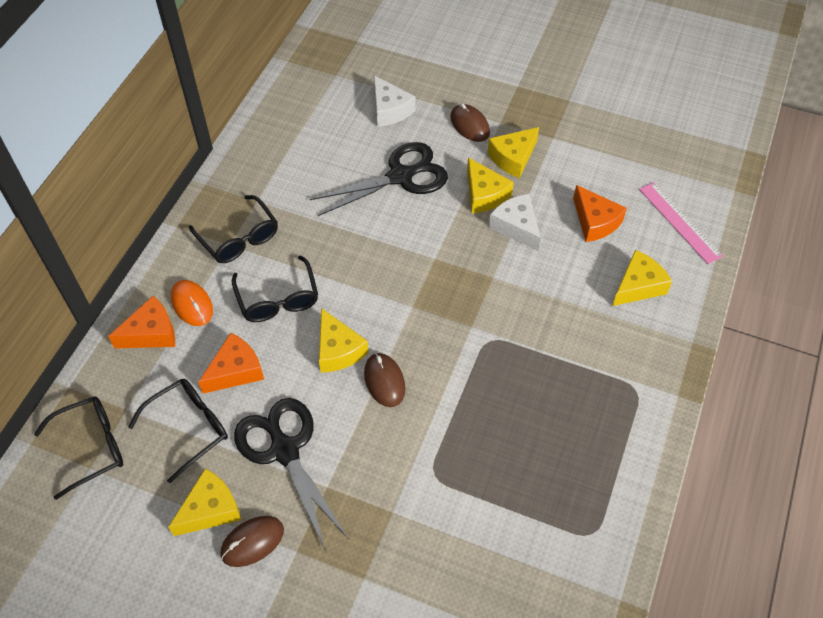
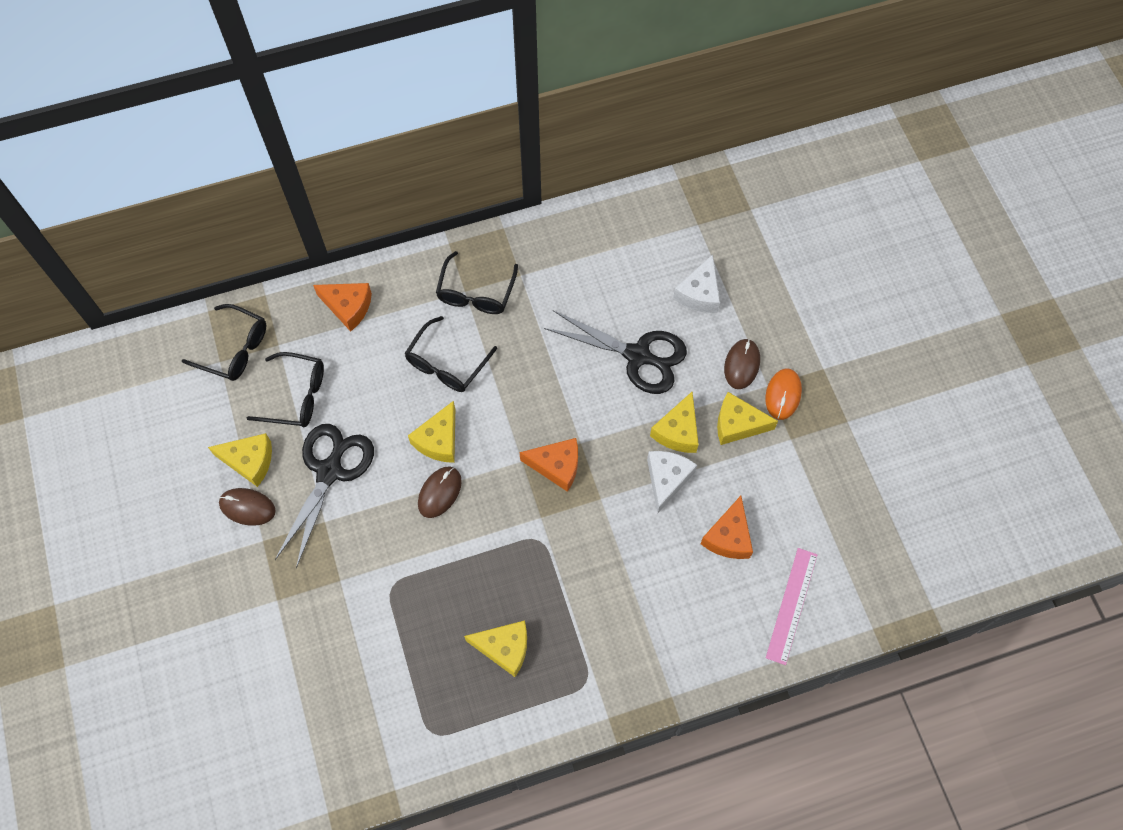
camera: 50 degrees right, 10 degrees up
(192, 304) = (393, 312): orange mouse -> orange mouse (783, 395)
(235, 371) = (364, 387): orange cheese -> orange cheese (556, 466)
(638, 286) = (691, 616): yellow cheese -> yellow cheese (504, 648)

